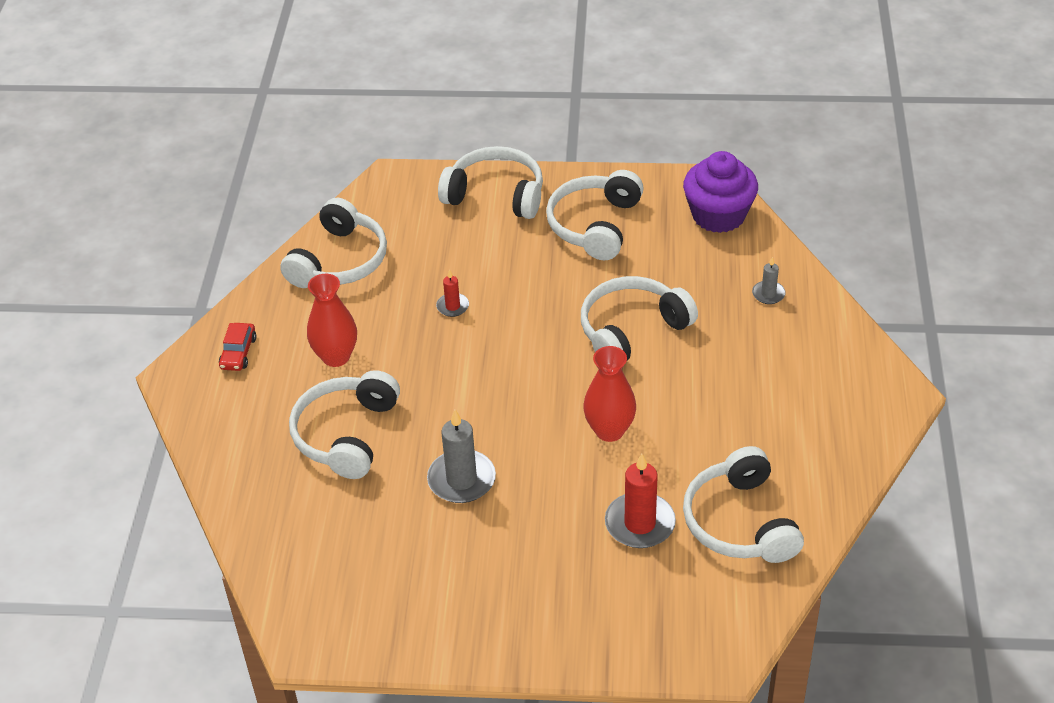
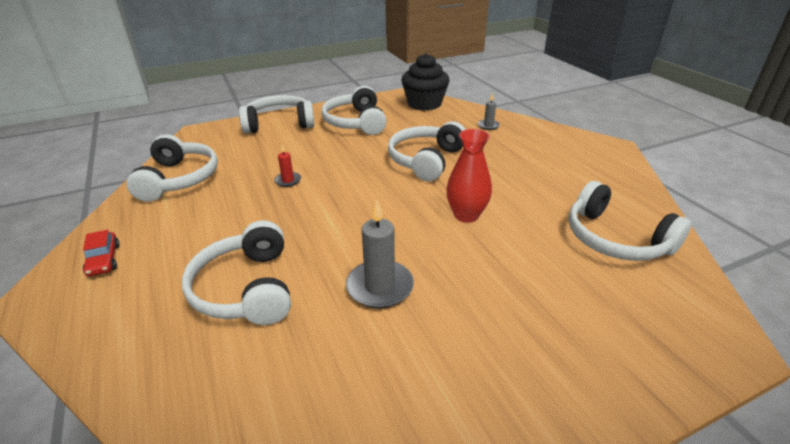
camera: 30 degrees left, 10 degrees down
(336, 357) = (205, 236): red vase -> none
(640, 523) = (551, 266): red candle -> none
(718, 215) = (424, 104): purple cupcake -> black cupcake

